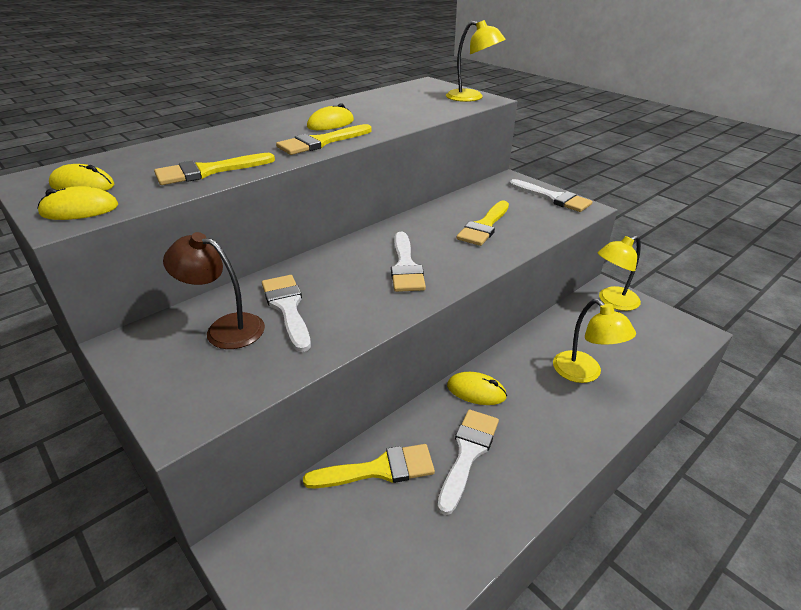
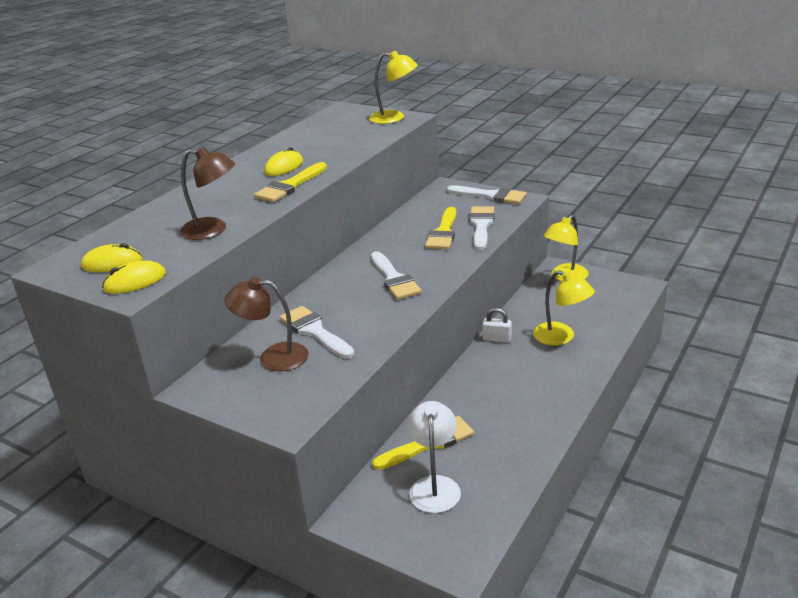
camera: 15 degrees left, 5 degrees down
(208, 171) = (213, 230): yellow brush -> brown lamp
(357, 534) = (435, 485): none -> white lamp
(468, 453) = (493, 414): white brush -> white brush (481, 226)
(476, 391) = (480, 371): yellow mouse -> none
(510, 356) = (497, 339): none -> white padlock

